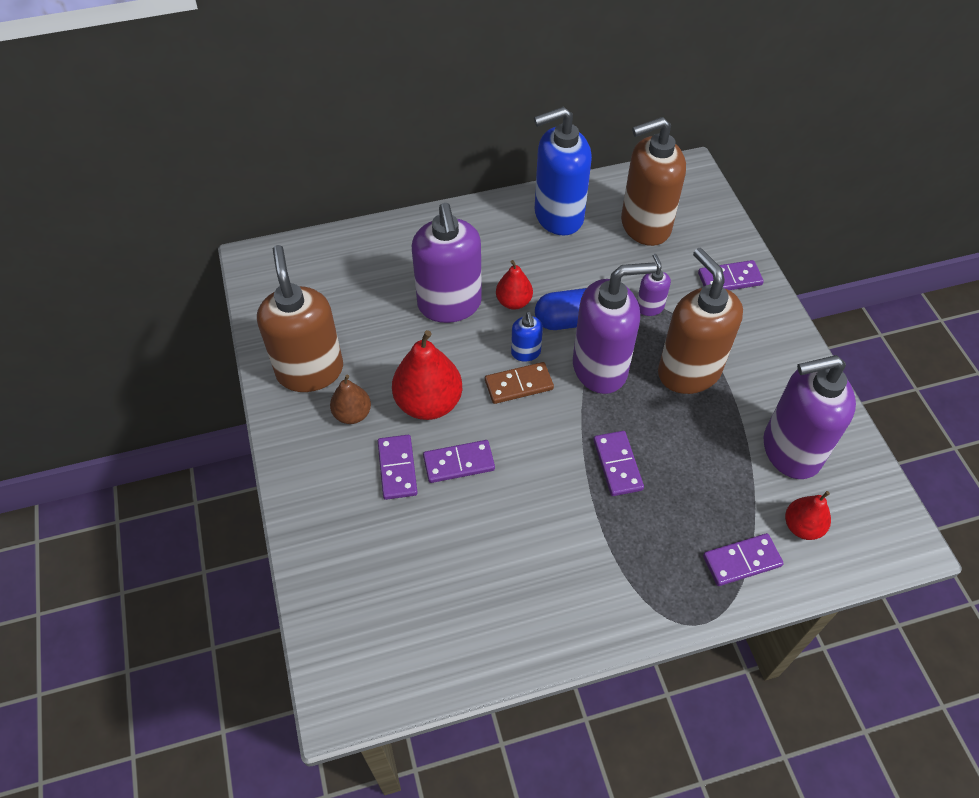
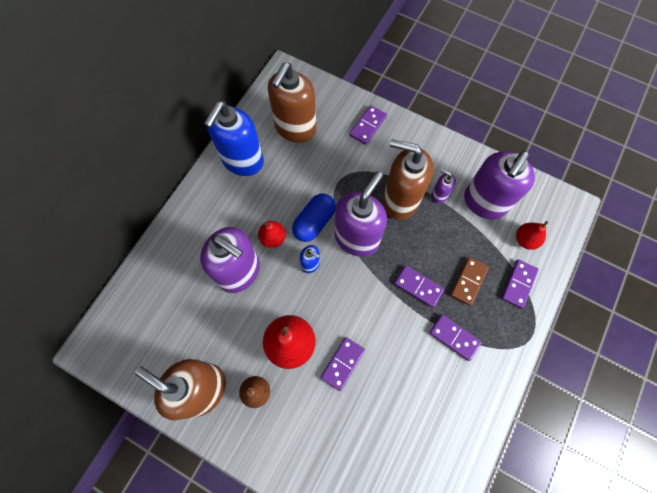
camera: 45 degrees left, 15 degrees up
(397, 468) = (314, 399): purple domino -> purple domino (454, 337)
(518, 384) = (326, 287): brown domino -> brown domino (468, 281)
(649, 307) = (345, 178): purple soap dispenser -> purple soap dispenser (439, 195)

